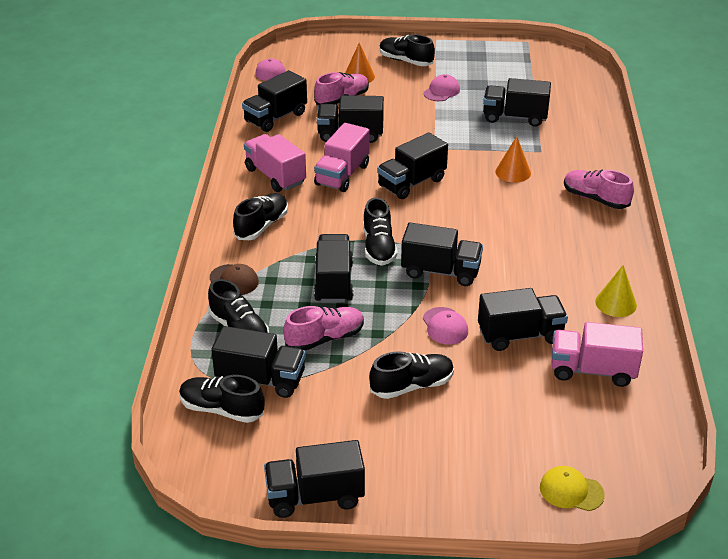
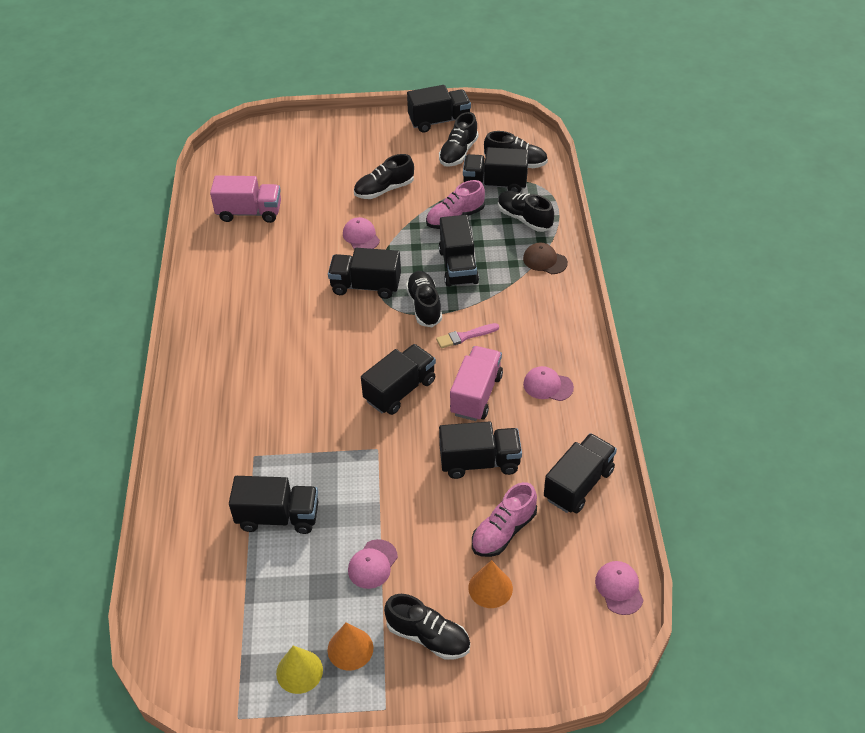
camera: 175 degrees right, 10 degrees up
(261, 226) = (540, 319): black shoe -> black shoe (458, 153)
(275, 176) = (548, 386): pink truck -> pink cap
(341, 218) = (465, 336): none -> pink brush
(513, 172) = (289, 418): orange cone -> orange cone (350, 648)
(520, 335) = (301, 234): black truck -> none
(571, 491) = (279, 137): yellow cap -> none
(595, 199) = (207, 387): pink shoe -> none
(616, 303) = (217, 269): yellow cone -> yellow cone (299, 671)

